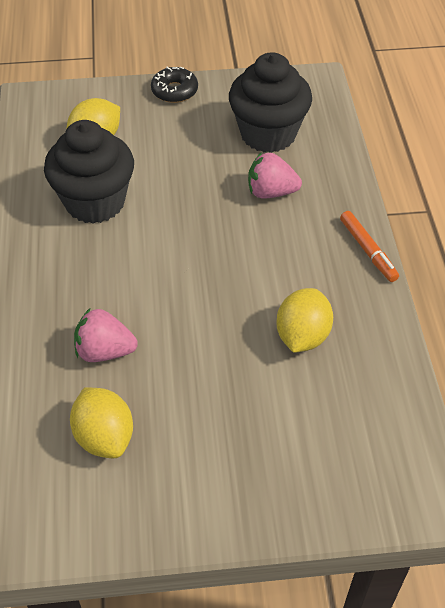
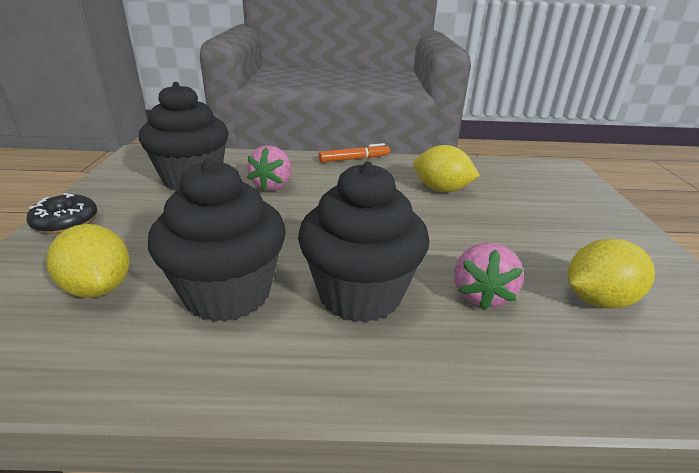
camera: 85 degrees left, 20 degrees down
(100, 274) = (360, 294): none -> black cupcake

